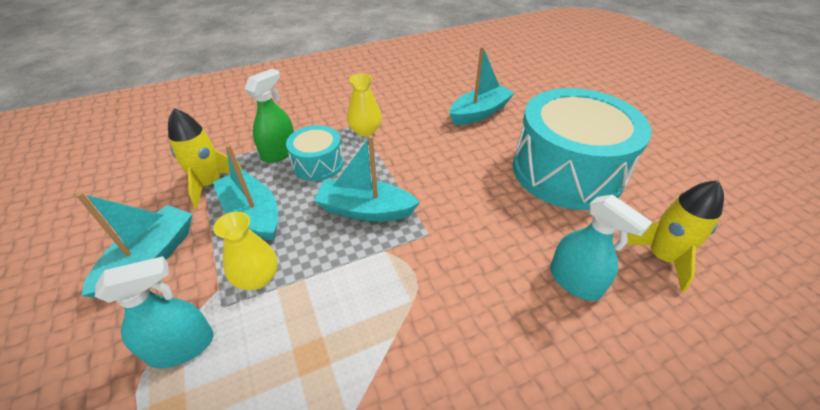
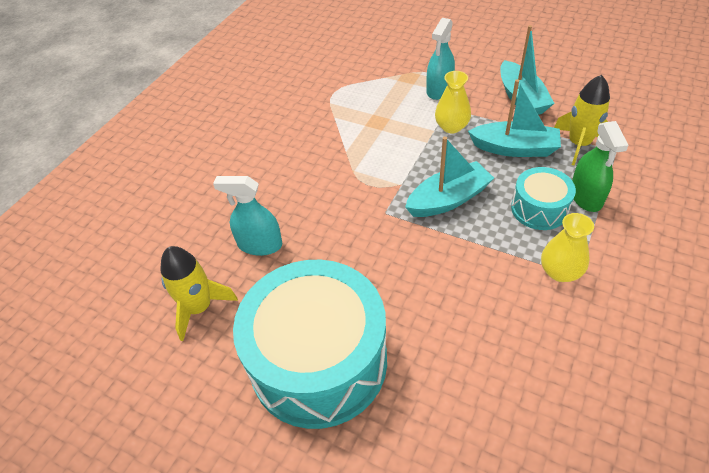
camera: 145 degrees right, 5 degrees up
(479, 113) = (485, 399): turquoise boat -> none

